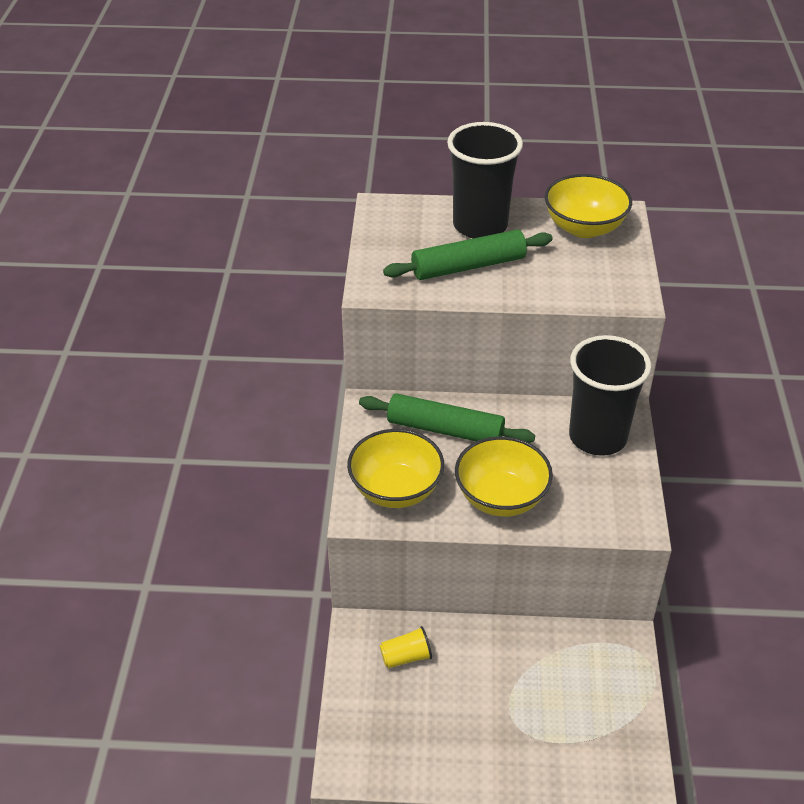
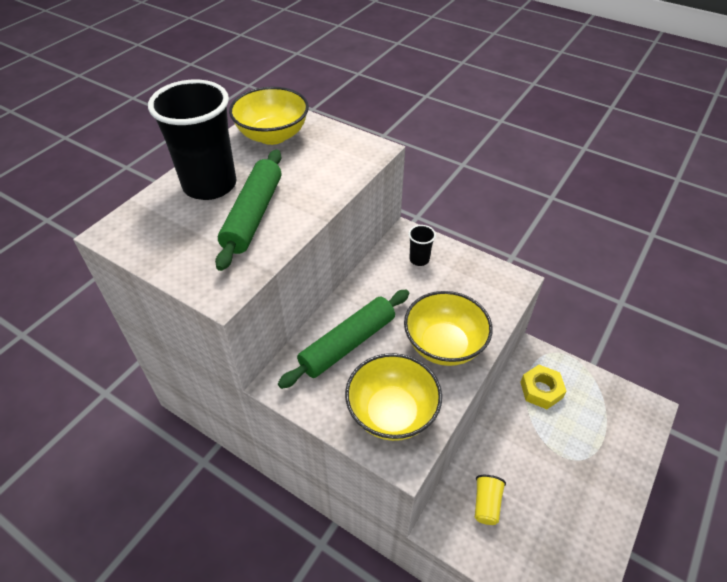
camera: 60 degrees left, 5 degrees up
(580, 661) = (541, 390): none -> yellow nut
(597, 437) = (419, 259): black cup -> black cup, size x0.42

